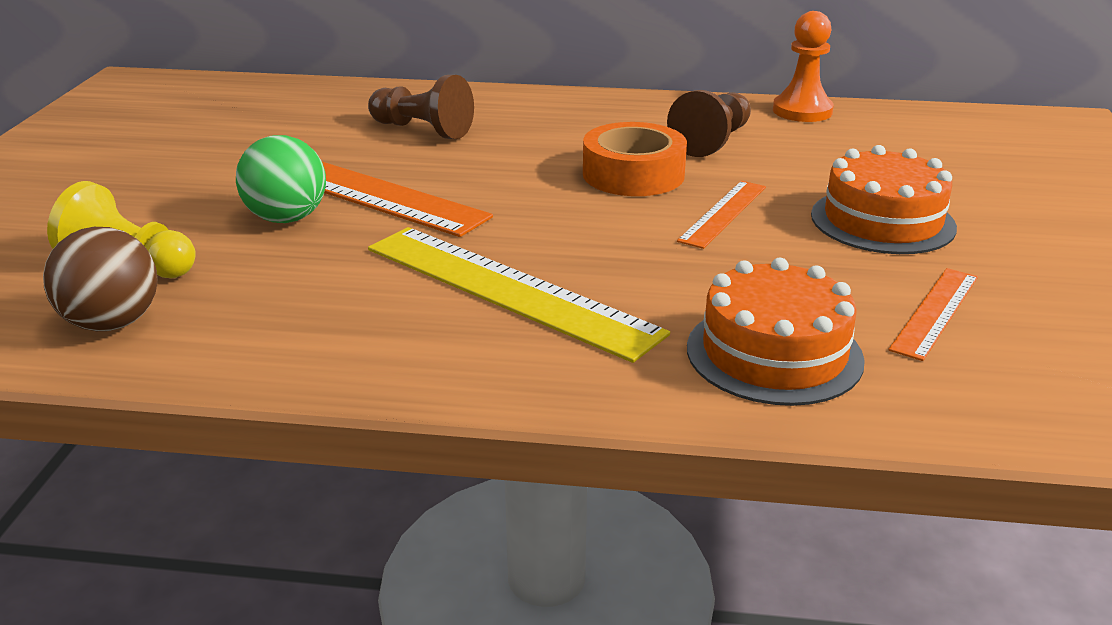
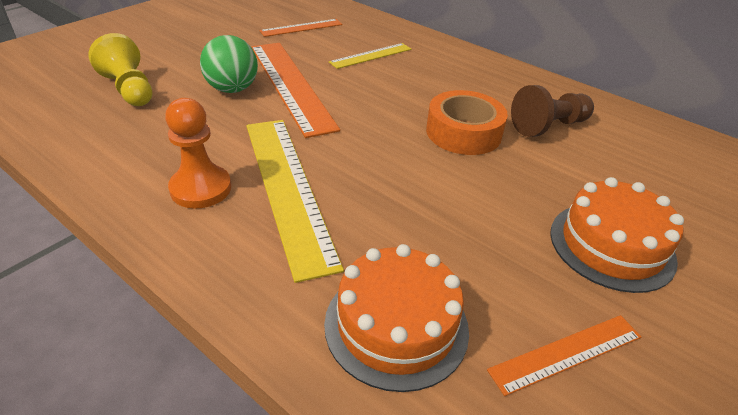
camera: 30 degrees right, 10 degrees up
(112, 323) = (79, 122): brown ball -> none
(422, 130) = (371, 55): brown pawn -> yellow ruler
(723, 213) = (492, 187): orange ruler -> orange ruler (301, 28)
(802, 111) = (646, 124): orange pawn -> orange pawn (201, 188)

